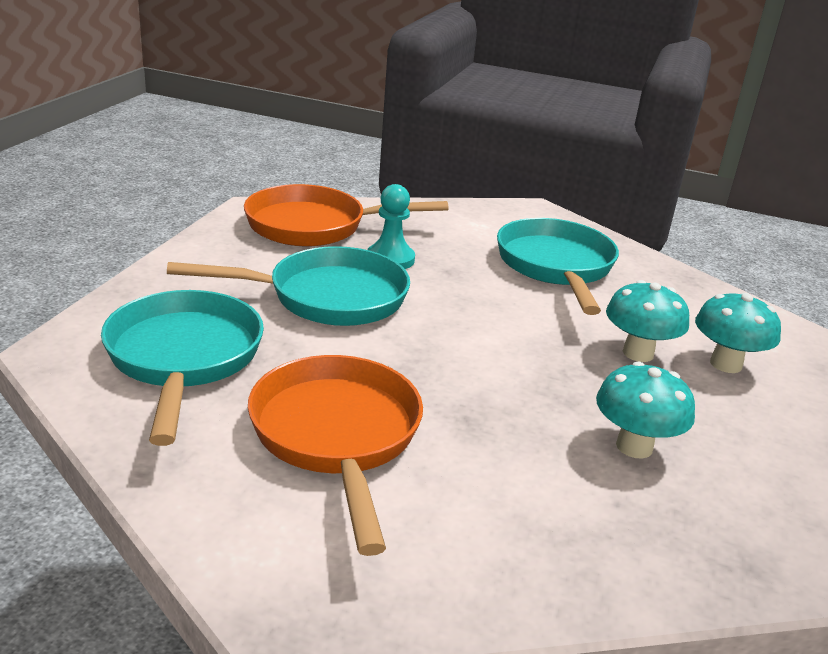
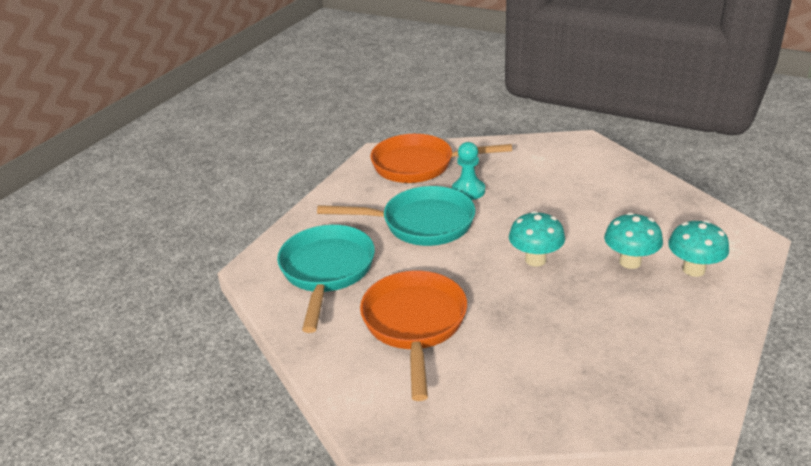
camera: 15 degrees right, 5 degrees up
(556, 267) = (588, 192): turquoise pan -> none
(634, 446) = (607, 332): turquoise mushroom -> turquoise mushroom (535, 260)

